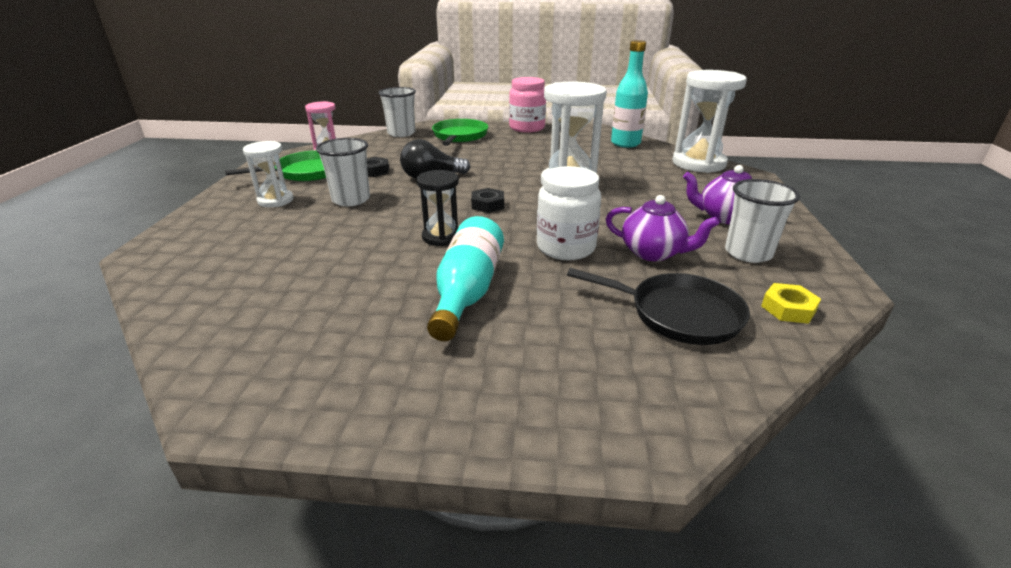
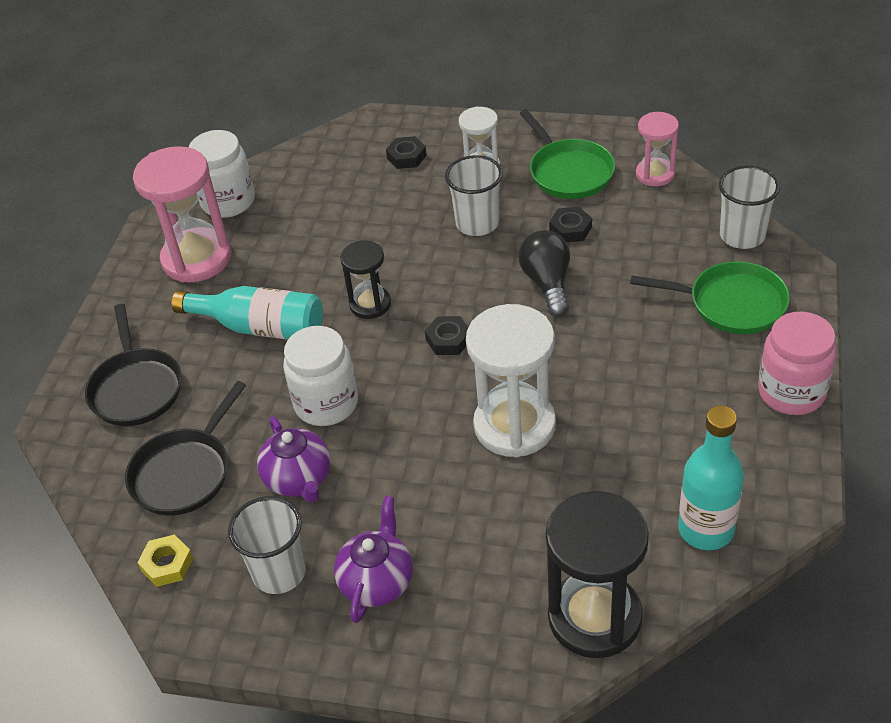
camera: 100 degrees right, 15 degrees up
(221, 343) = (228, 202): none -> white jar
(229, 232) = (406, 157): none -> black nut
(332, 355) = (197, 258): none -> pink hourglass
(571, 371) = (136, 388): none -> black pan
(653, 253) = (299, 479): purple teapot -> purple teapot turned 60 degrees counterclockwise
(698, 163) = (594, 617): white hourglass -> black hourglass

